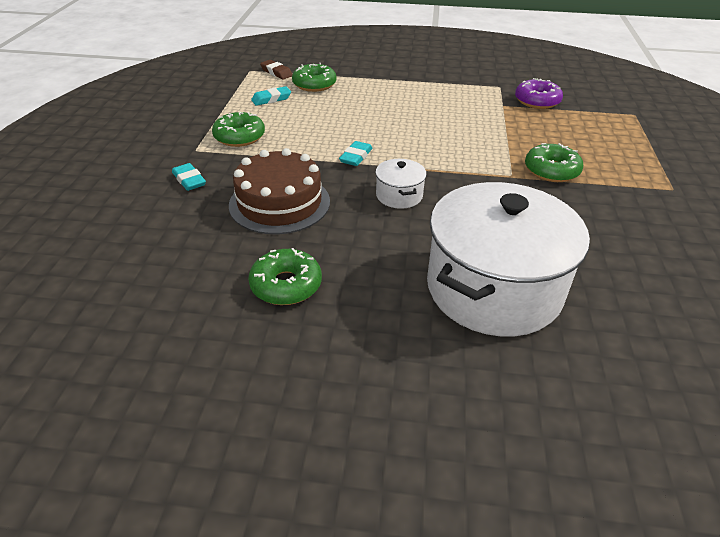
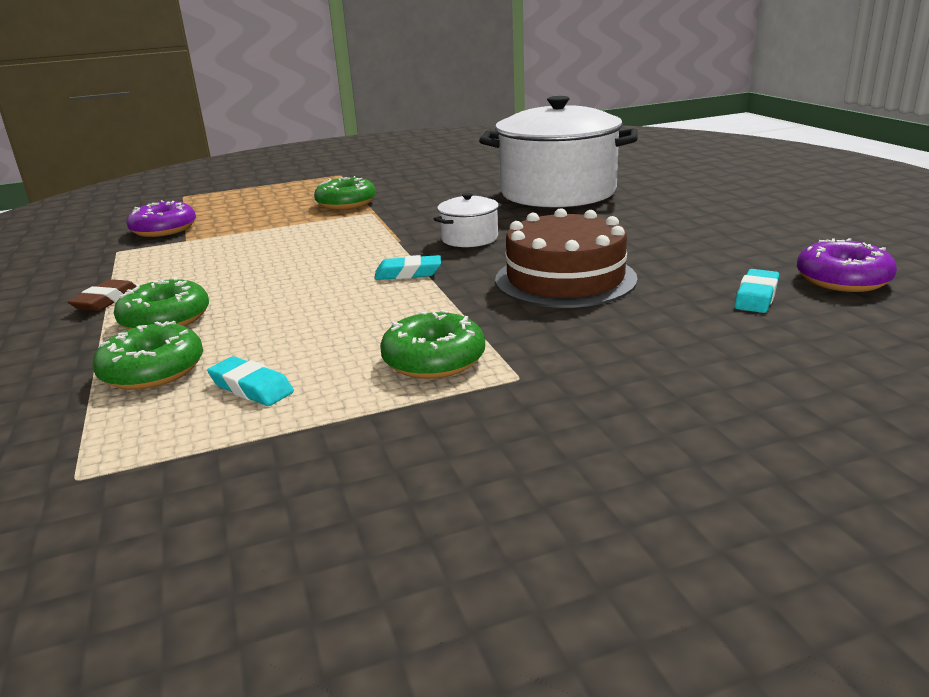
camera: 115 degrees left, 15 degrees down
(124, 313) = (842, 279): none -> purple donut
(189, 180) = (604, 345): turquoise eraser -> turquoise eraser (756, 296)
(276, 72) = (86, 435): brown eraser -> brown eraser (106, 301)
(286, 285) = (677, 240): green donut -> green donut (165, 319)

